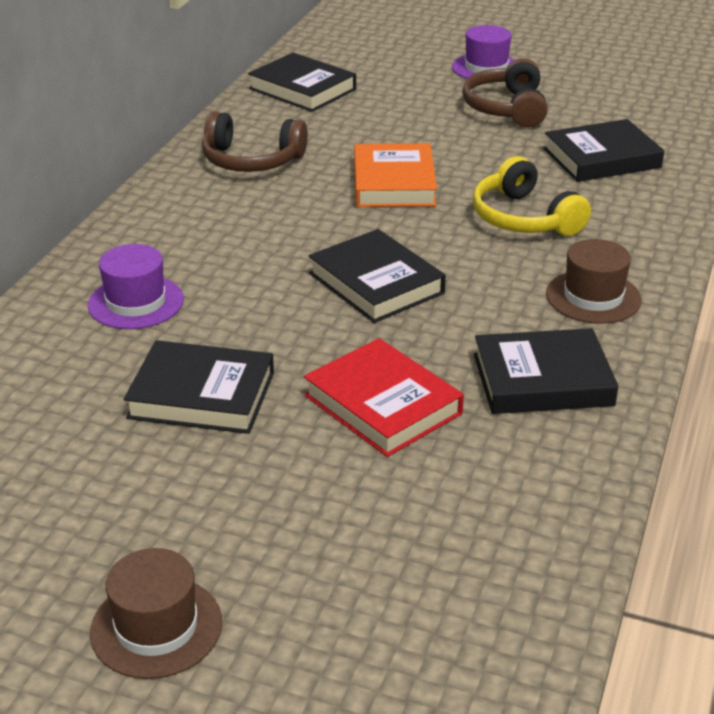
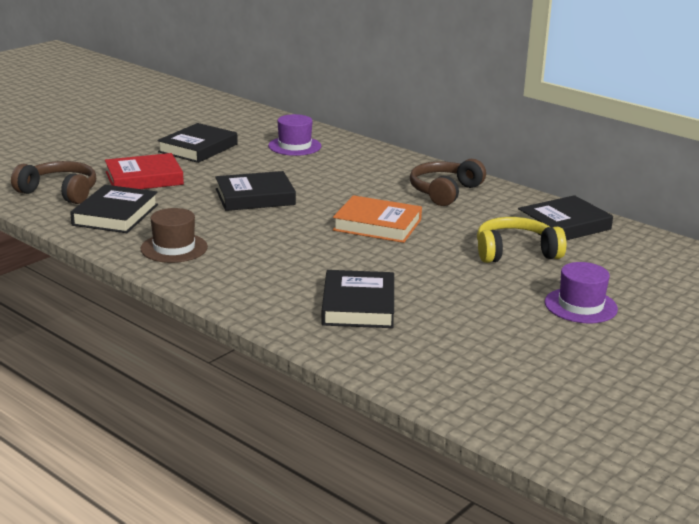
camera: 110 degrees right, 10 degrees down
(156, 627) = (68, 126): brown hat -> none
(507, 108) = (482, 292): brown headphones -> brown headphones (60, 192)
(524, 218) = (290, 253): yellow headphones -> yellow headphones (515, 252)

